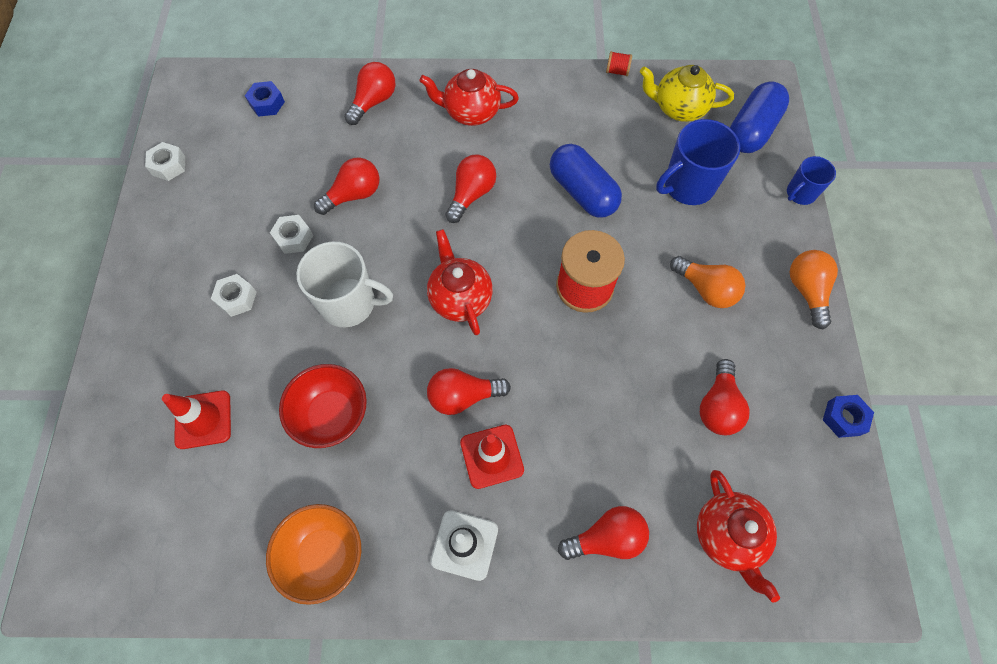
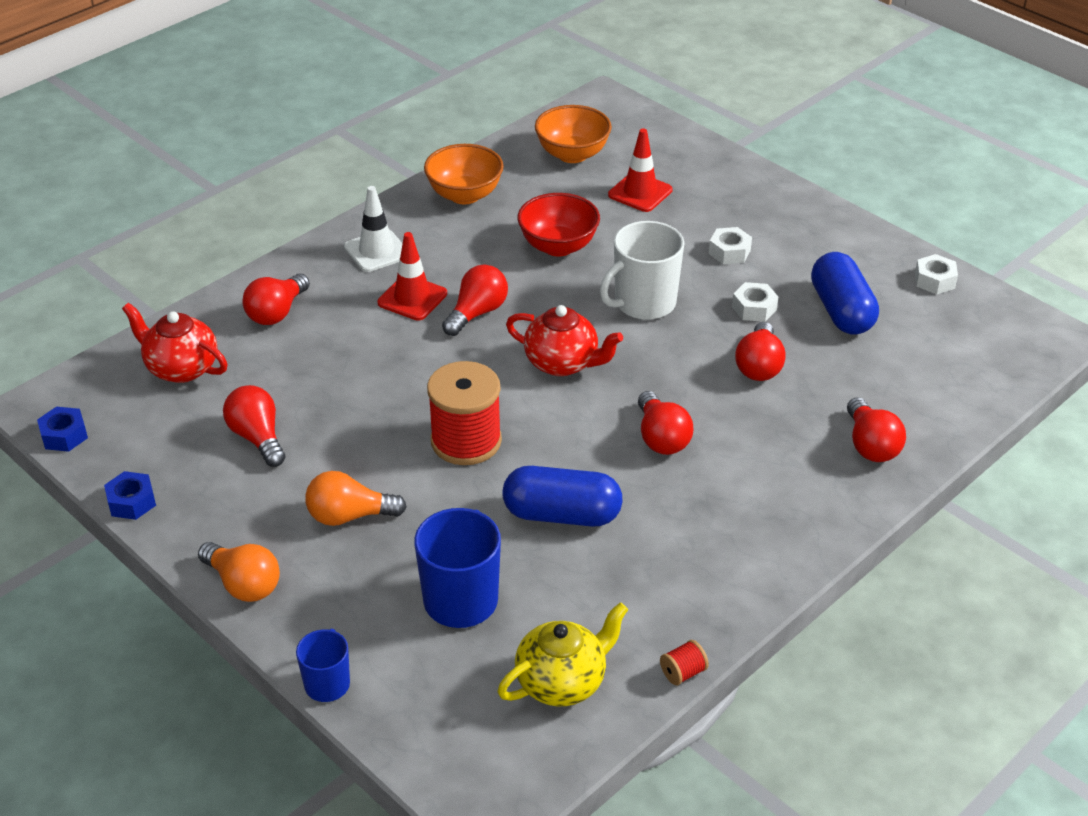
camera: 135 degrees right, 25 degrees down
(183, 524) = (572, 154): none -> orange bowl
(267, 103) = (954, 374): blue nut -> blue nut (64, 435)
(471, 112) = (769, 506): red teapot -> none
(751, 130) = (450, 721): blue capsule -> blue capsule (841, 311)

